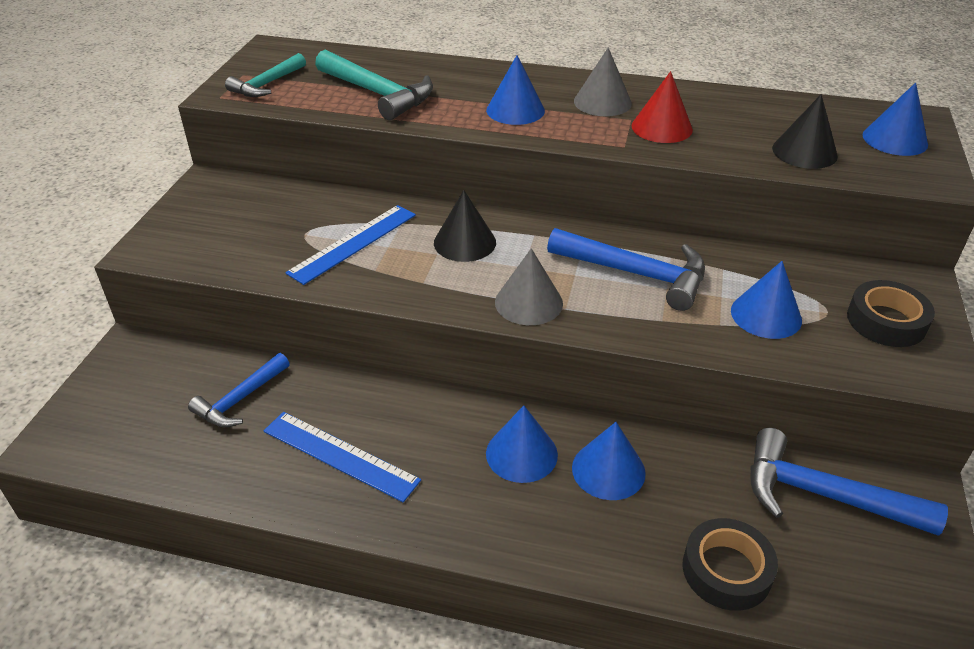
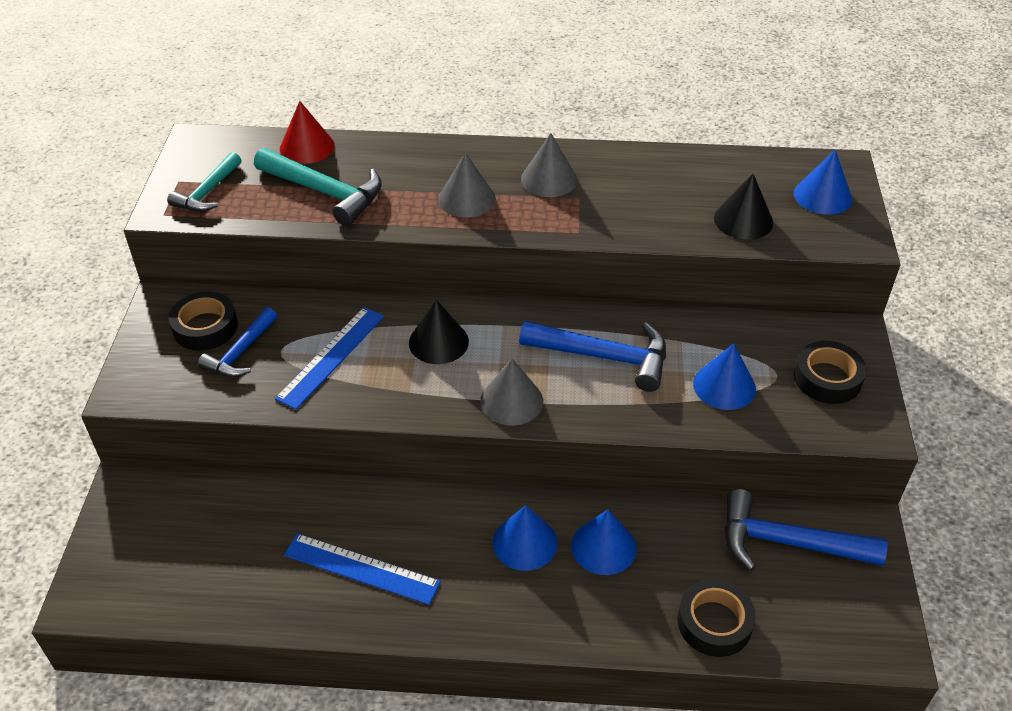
camera: 10 degrees left, 5 degrees up
(239, 206) = (205, 327): none -> black tape
(240, 400) = (252, 527): blue hammer -> blue hammer (240, 353)
(515, 110) = (466, 199): blue cone -> grey cone
(662, 127) = (610, 205): red cone -> red cone (307, 147)

